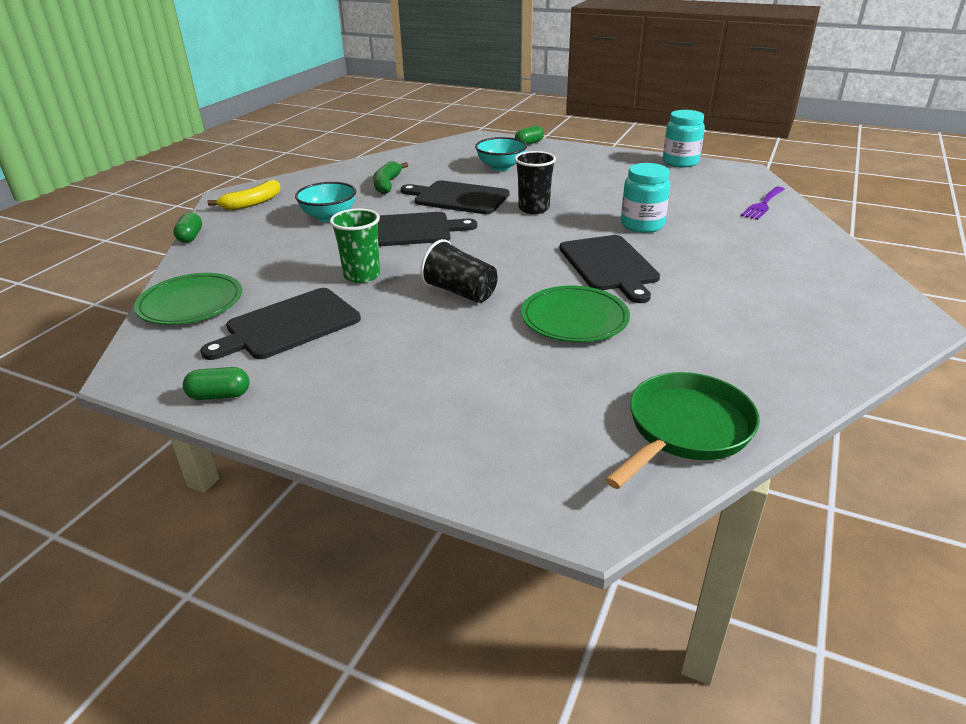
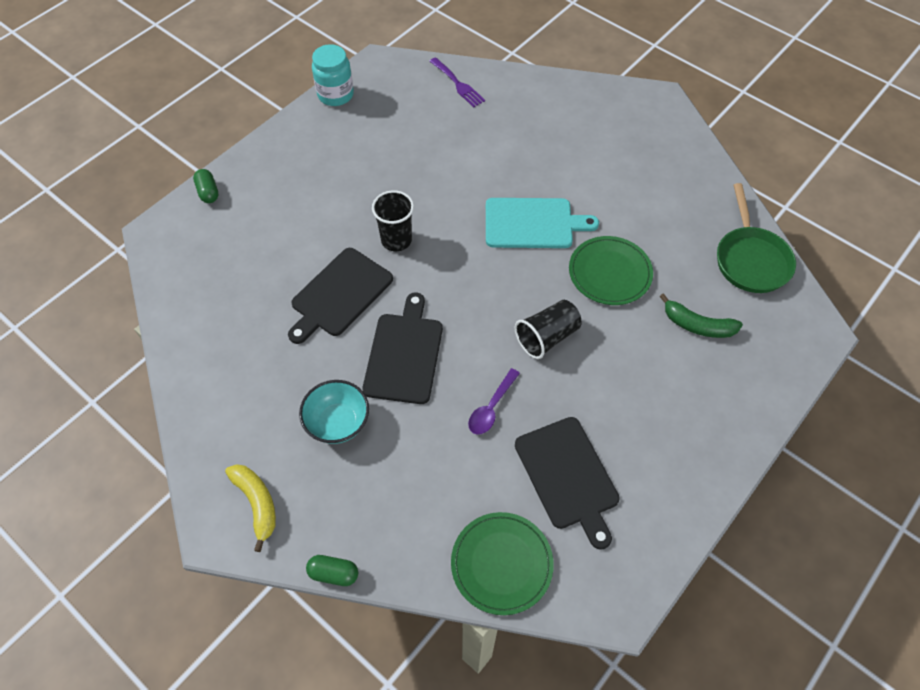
camera: 75 degrees left, 25 degrees up
(219, 395) = (665, 532): green capsule -> none
(362, 275) = (491, 407): green cup -> purple spoon
(387, 184) = (266, 353): green banana -> green banana (697, 325)
(501, 167) = (270, 237): turquoise bowl -> none
(609, 265) = (533, 223): black cutting board -> turquoise cutting board
(642, 225) = (466, 175): turquoise jar -> none
(685, 429) = (750, 260): green pan -> green pan turned 150 degrees counterclockwise

